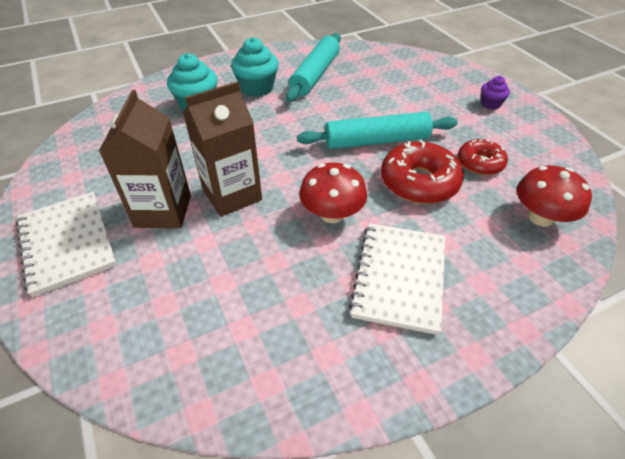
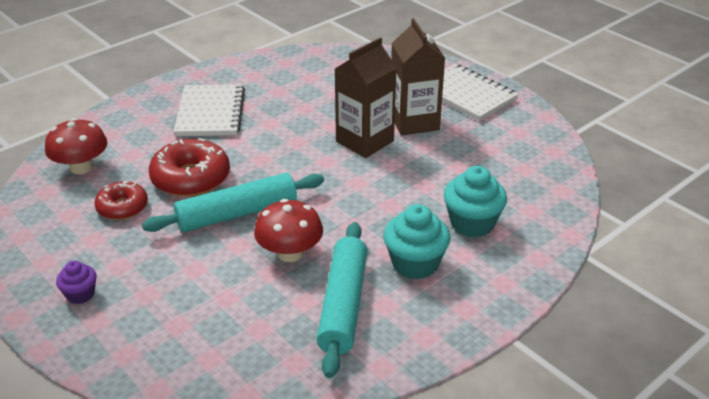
camera: 165 degrees right, 10 degrees down
(332, 214) = (270, 141): red mushroom -> red mushroom (290, 253)

